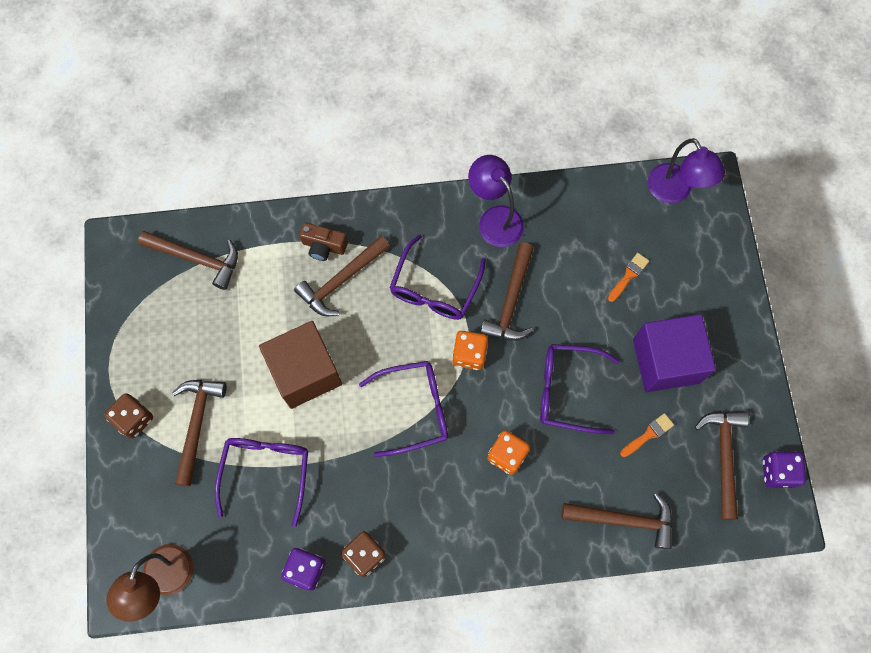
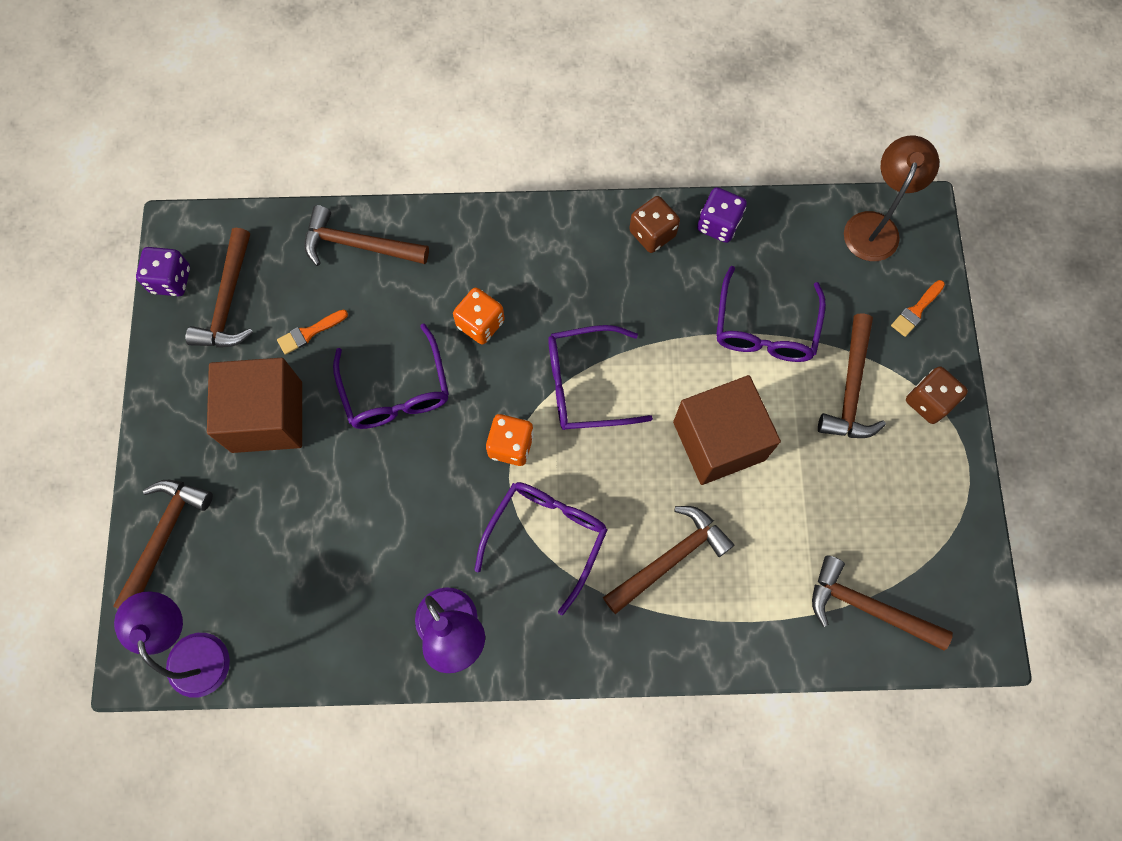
camera: 175 degrees left, 0 degrees up
(324, 246) = (693, 610): brown camera -> none
(511, 301) = (448, 511): brown hammer -> brown hammer (163, 537)
(567, 390) = (396, 391): purple glasses -> purple glasses turned 60 degrees clockwise
(628, 276) = (287, 532): orange brush -> orange brush (916, 310)
(665, 361) = (267, 417): purple cube -> brown cube

